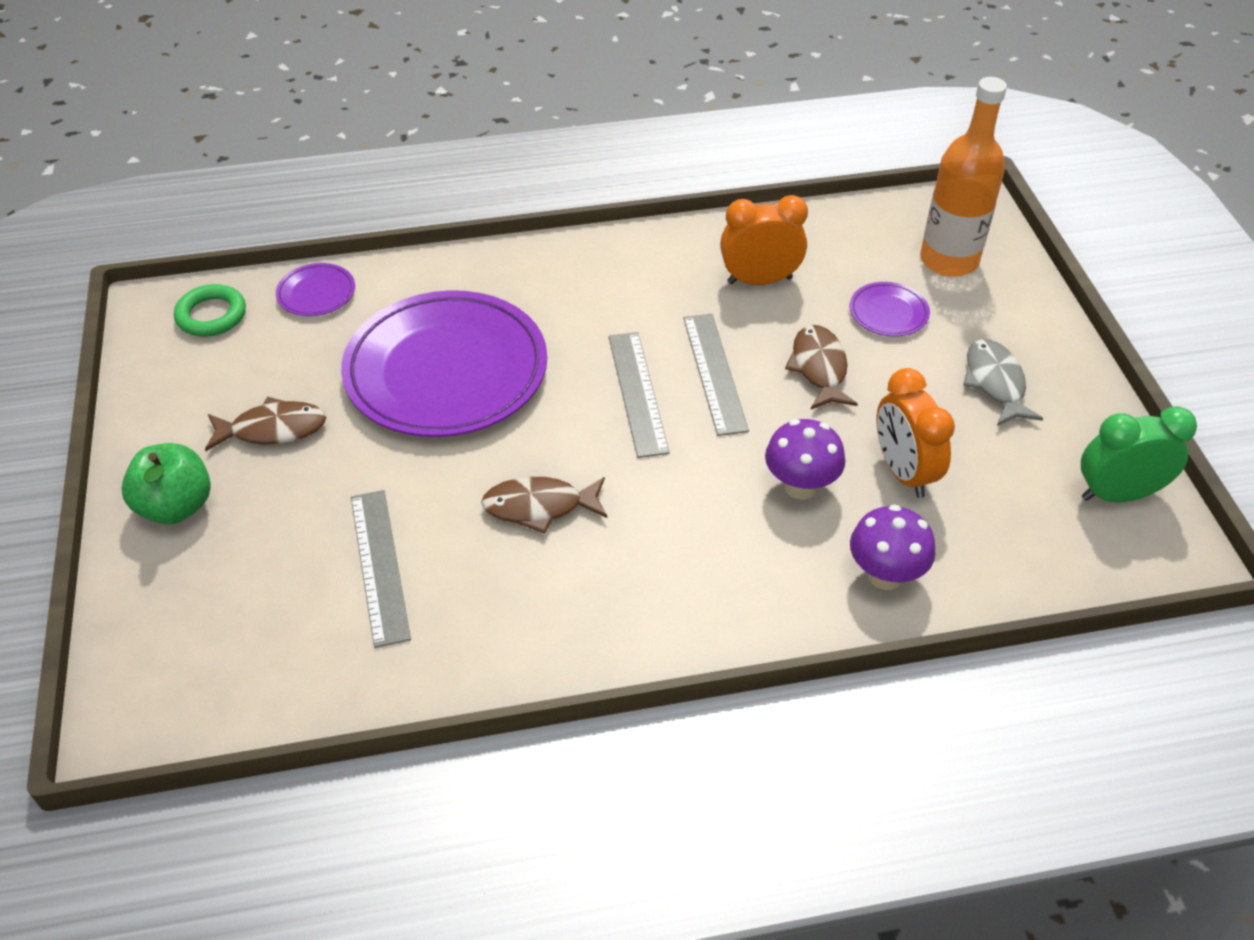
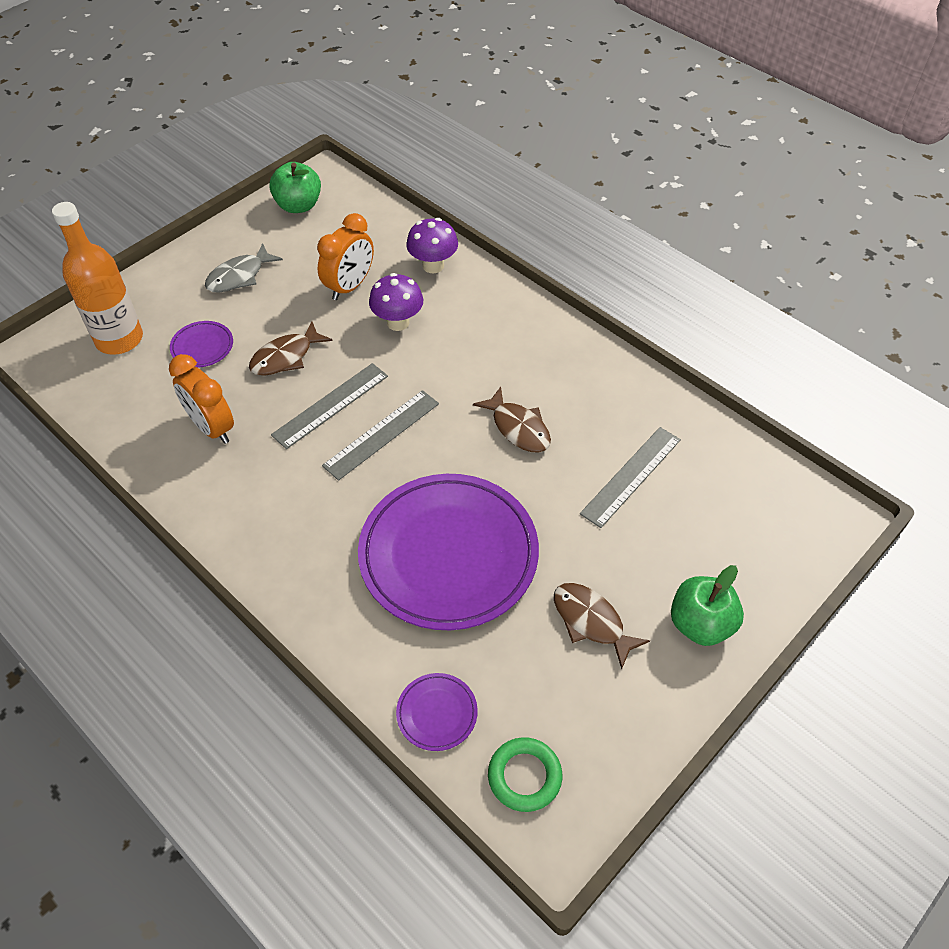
camera: 125 degrees left, 5 degrees up
(1117, 494) = (298, 205): green clock -> green apple

